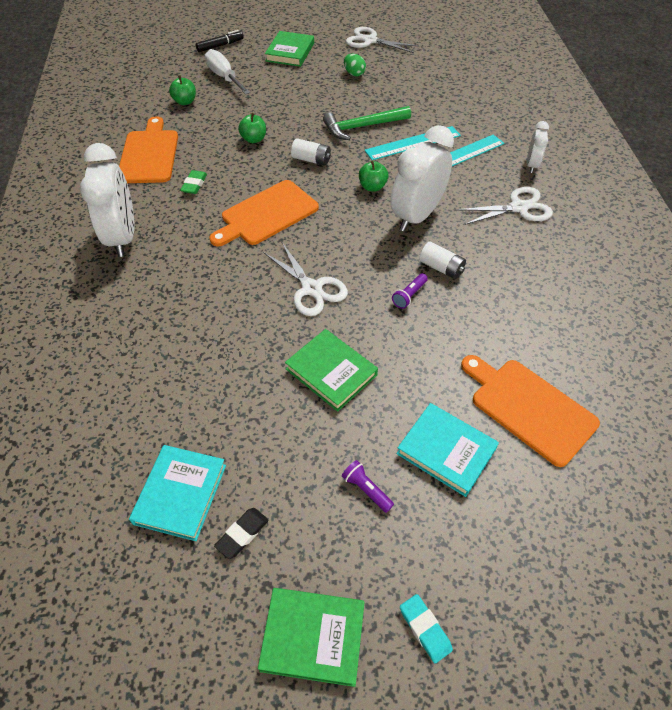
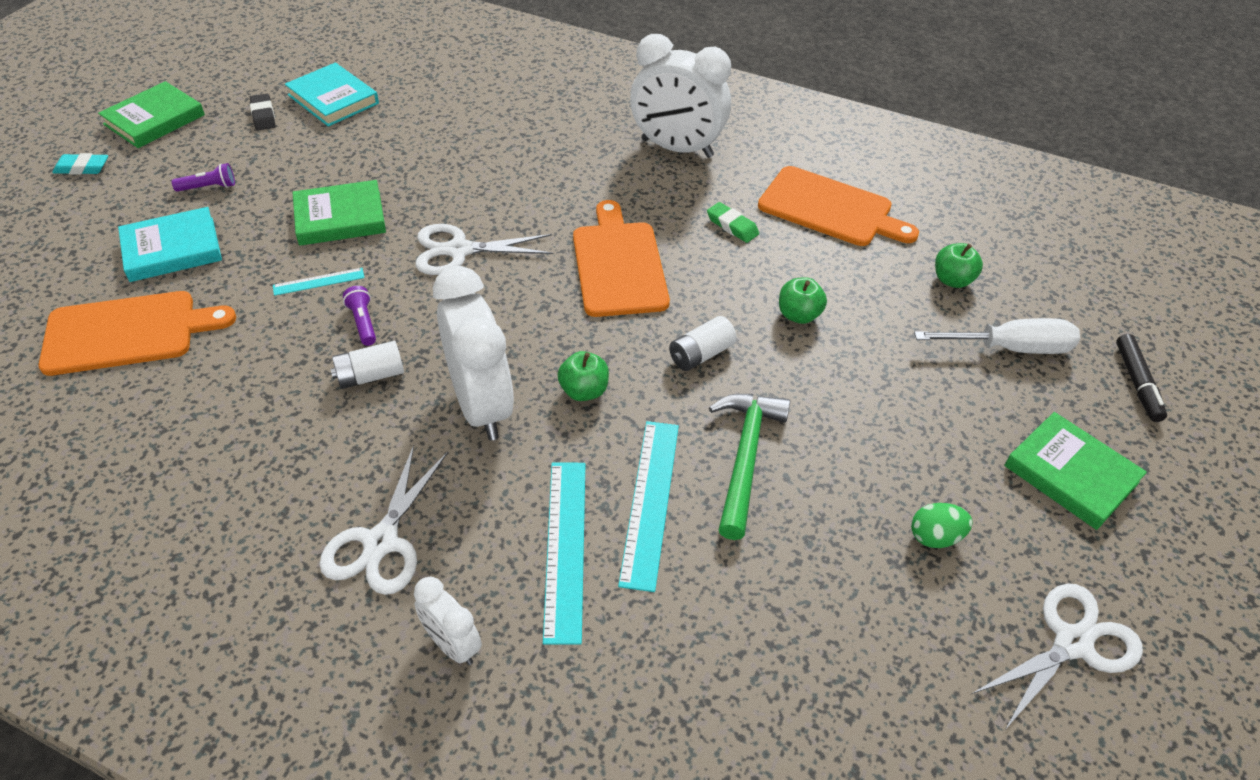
camera: 120 degrees right, 5 degrees down
(398, 340) = (319, 282): none -> turquoise ruler

